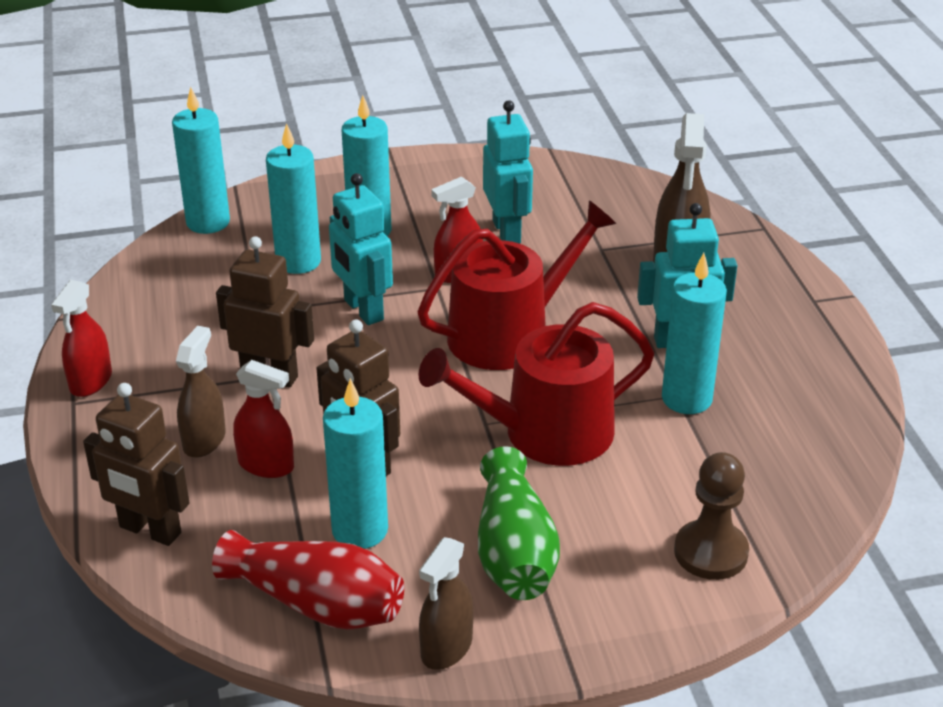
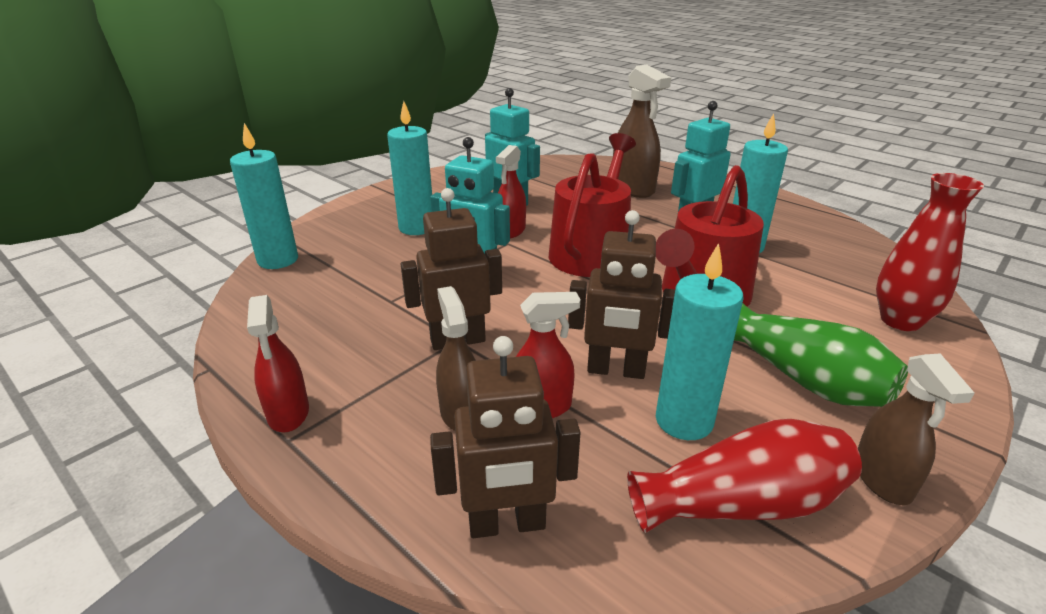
camera: 35 degrees left, 5 degrees down
(298, 262) = (385, 260): turquoise candle -> none
(710, 552) = (900, 321): brown pawn -> red vase

